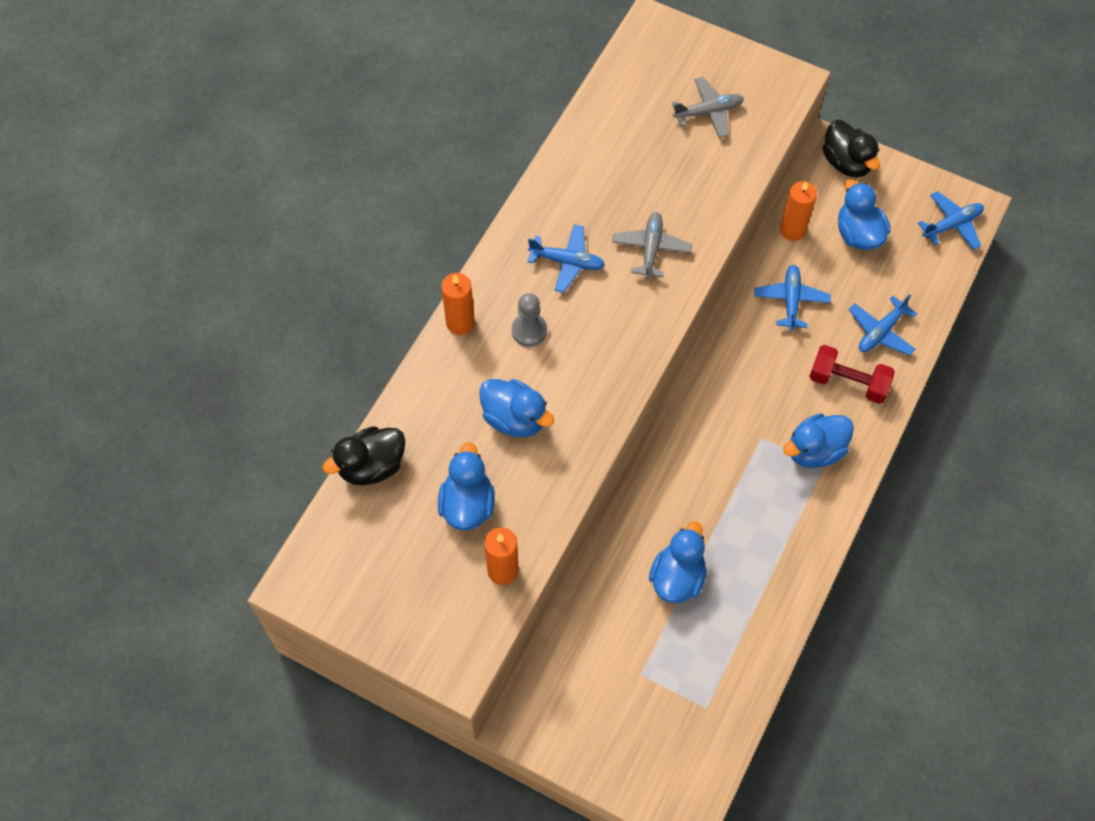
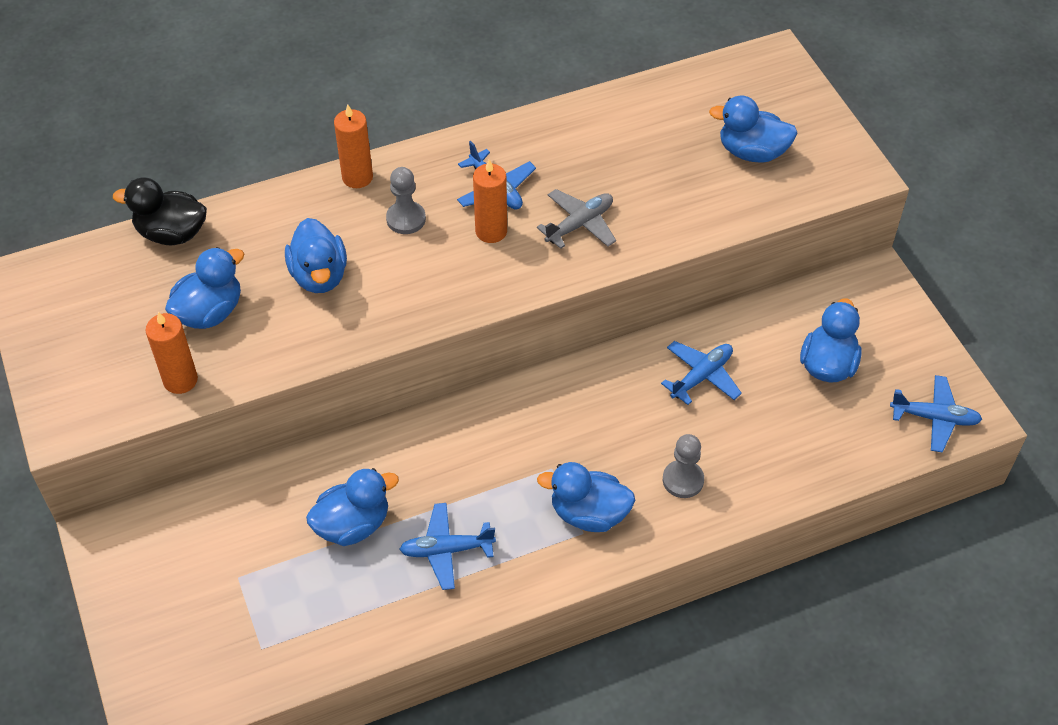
camera: 40 degrees right, 10 degrees down
(708, 112) = (752, 152): grey plane -> blue duck
(792, 230) = (766, 321): orange candle -> orange candle (491, 231)
(846, 163) = (880, 299): black duck -> none
(848, 382) = (683, 480): red dumbbell -> grey pawn
(881, 332) = (761, 460): blue plane -> blue plane (446, 550)

